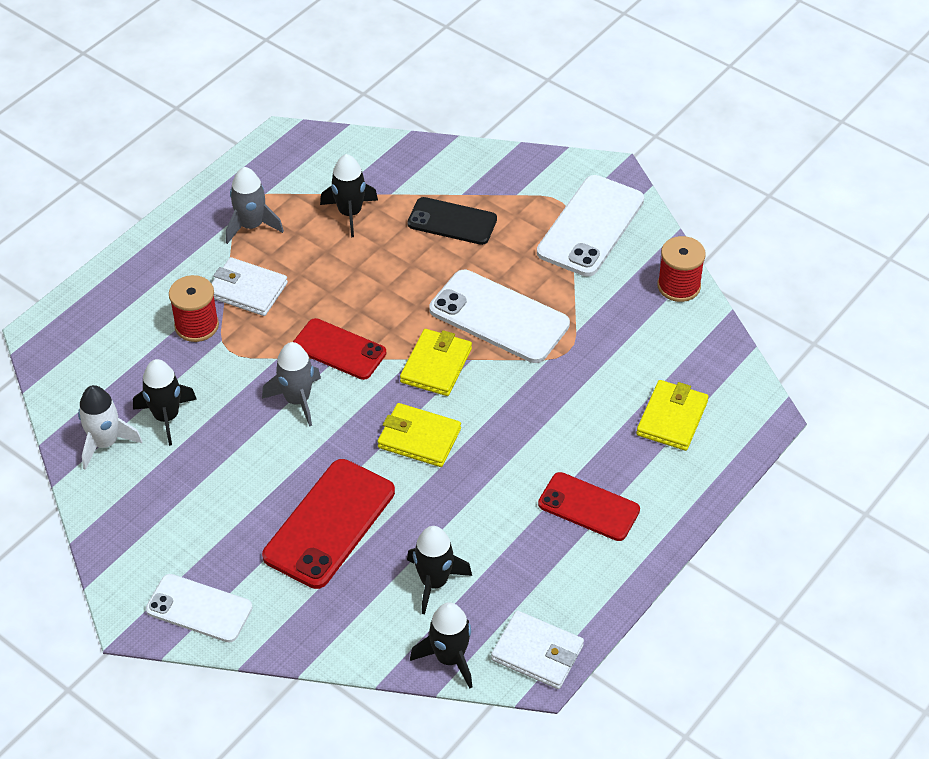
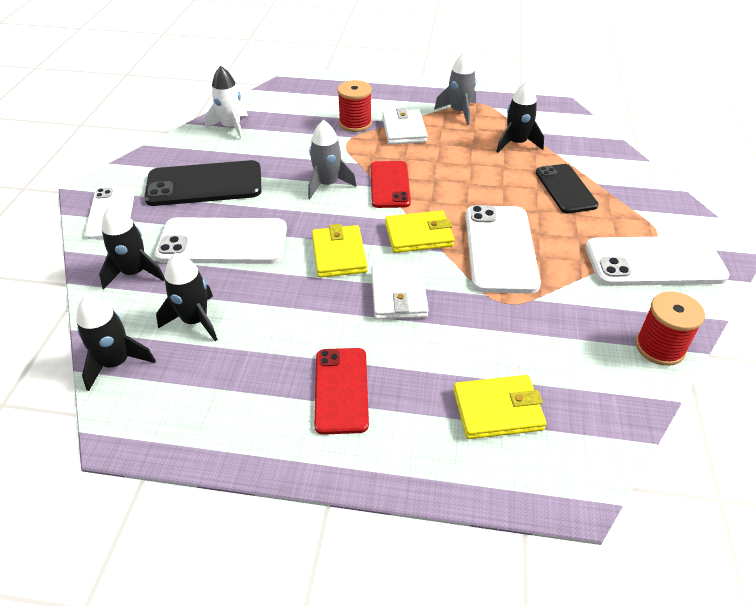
camera: 60 degrees right, 5 degrees down
(166, 417) = (269, 140): black rocket -> black rocket (134, 272)
(210, 507) = (204, 184): none -> black phone
(329, 524) = (222, 242): red phone -> white phone
(537, 653) = (146, 422): white wallet -> white wallet (398, 295)

